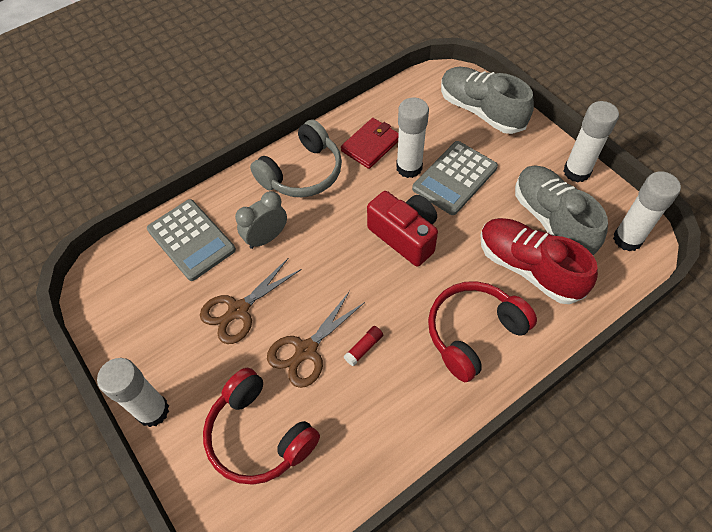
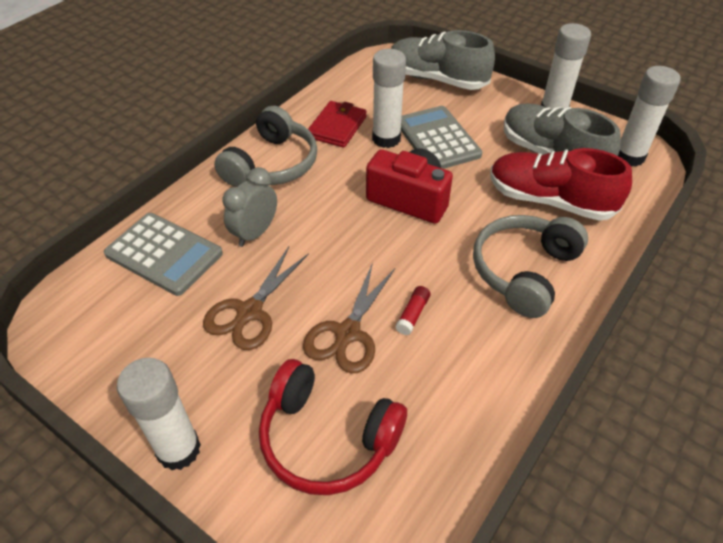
camera: 20 degrees left, 10 degrees down
(454, 178) = (437, 139): grey calculator -> grey calculator turned 135 degrees clockwise
(474, 333) = (524, 271): red headphones -> grey headphones

